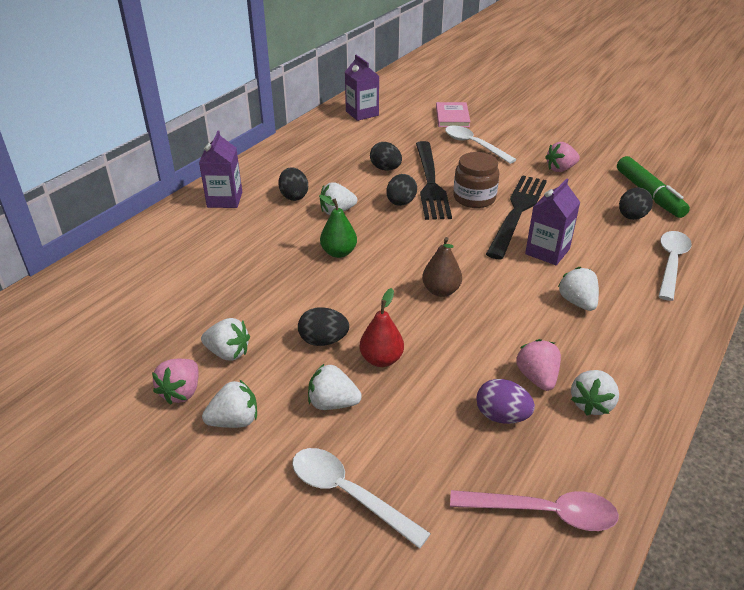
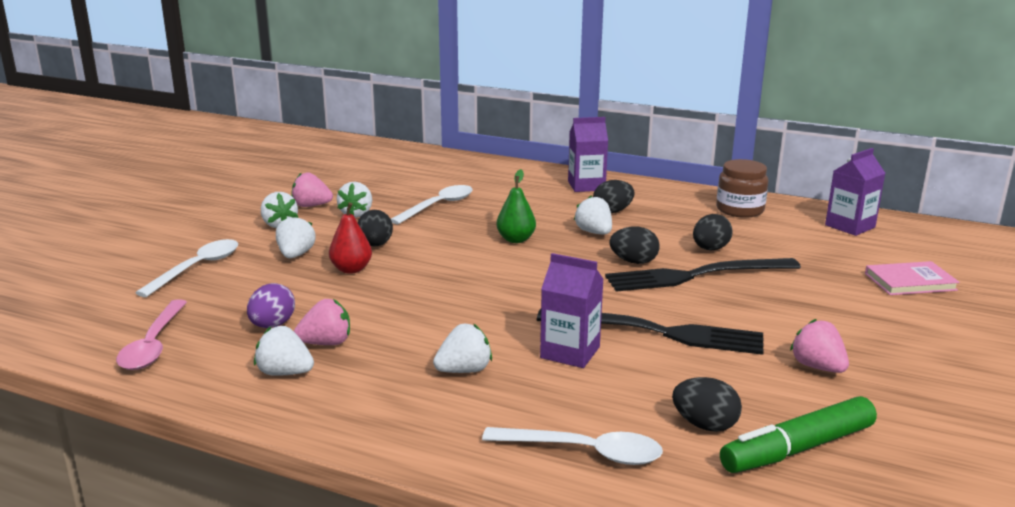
camera: 80 degrees right, 15 degrees down
(441, 291) = (464, 291): brown pear -> none
(474, 145) = (832, 299): white spoon -> white spoon (438, 206)
(474, 198) = (676, 303): brown jar -> brown jar (740, 210)

